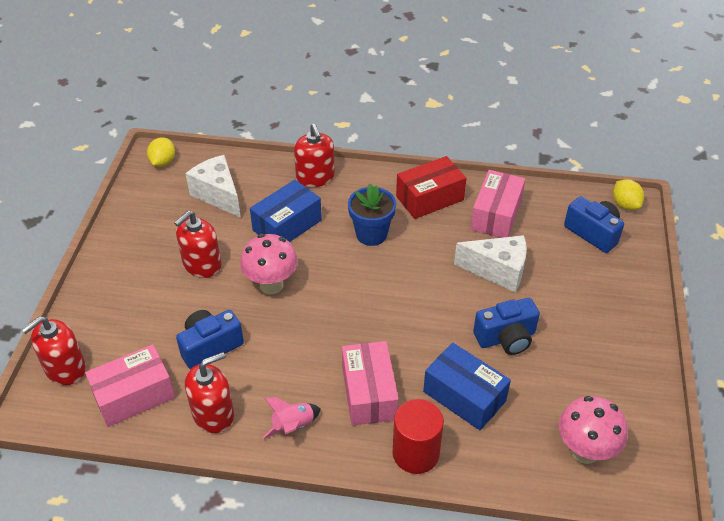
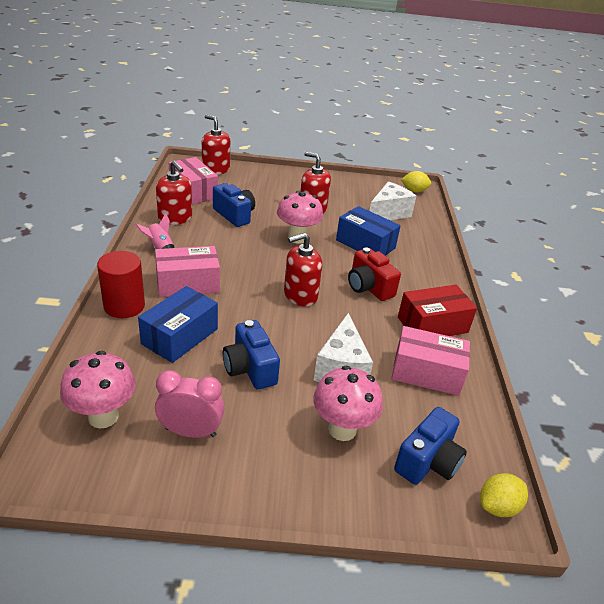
camera: 80 degrees right, 10 degrees down
(315, 177) = (430, 257): red soap dispenser -> red soap dispenser (300, 295)
(371, 234) = (369, 287): blue flower pot -> red camera
(429, 198) = (432, 325): red box -> red box turned 75 degrees counterclockwise
(570, 279) = (342, 429): none -> pink mushroom
(591, 382) = (190, 432): none -> pink clock

